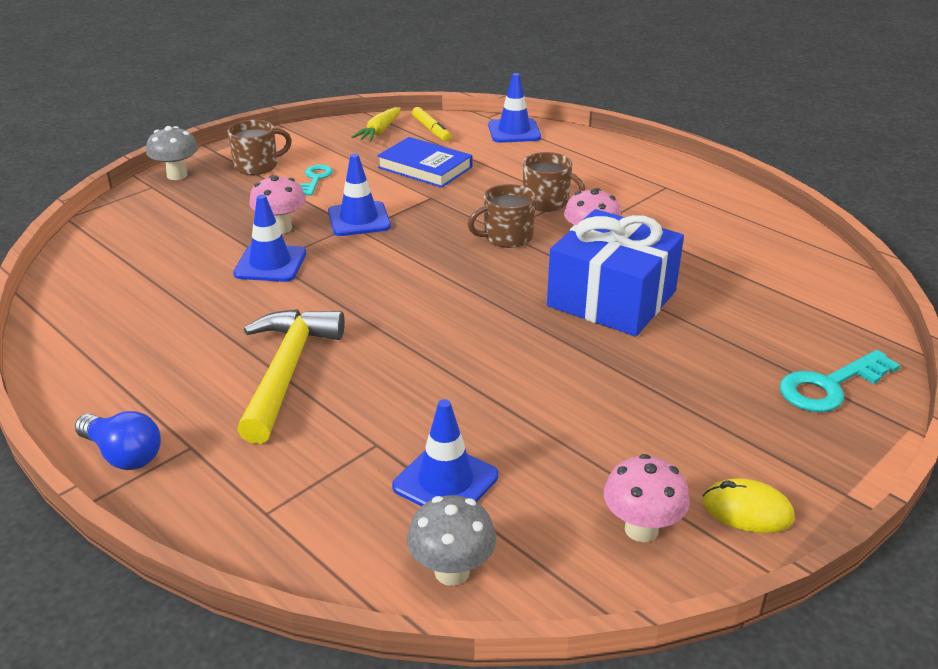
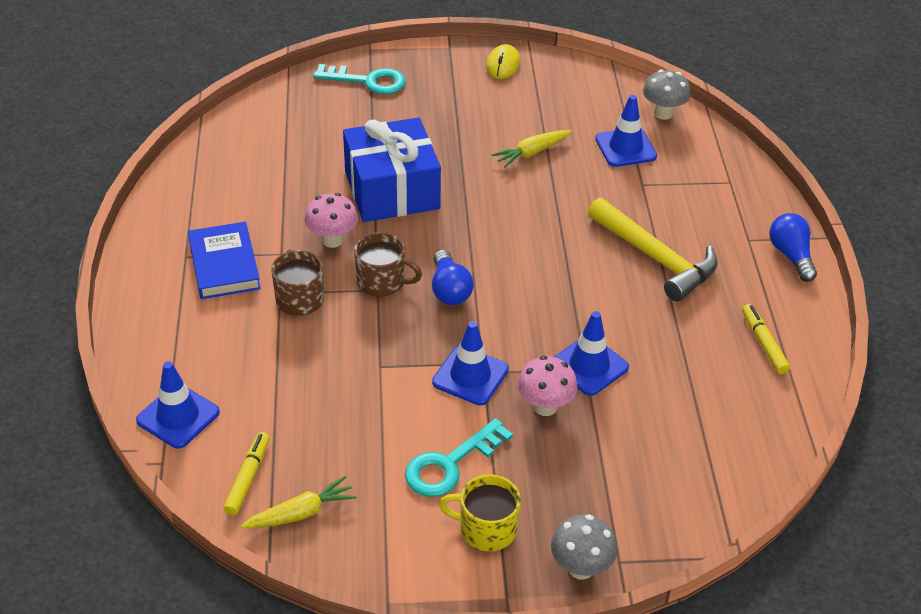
camera: 140 degrees left, 10 degrees up
(111, 351) = (763, 343): none -> yellow marker
(257, 166) = (486, 529): brown mug -> yellow mug
(286, 371) = (655, 258): yellow hammer -> yellow hammer turned 90 degrees counterclockwise
(315, 178) = (450, 464): turquoise key -> turquoise key, size x1.58
(425, 167) = (334, 414): blue book -> blue book (224, 265)
(447, 257) = (449, 290): none -> blue light bulb
(542, 408) = (531, 153): none -> yellow carrot
(641, 529) = (560, 83): pink mushroom -> none
(747, 510) = (503, 65): yellow mouse -> yellow mouse turned 45 degrees clockwise

